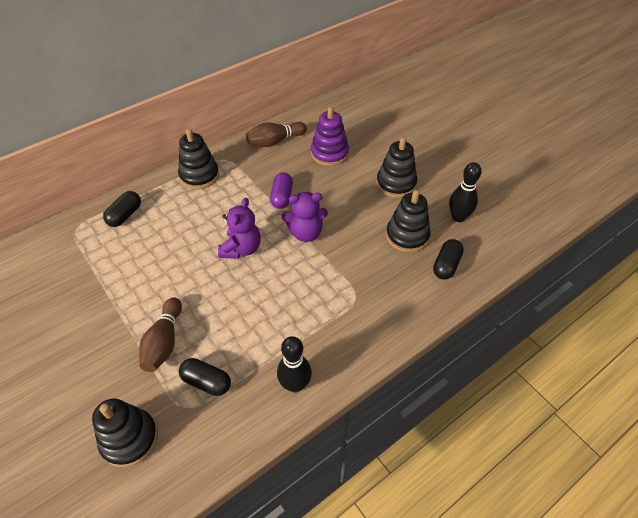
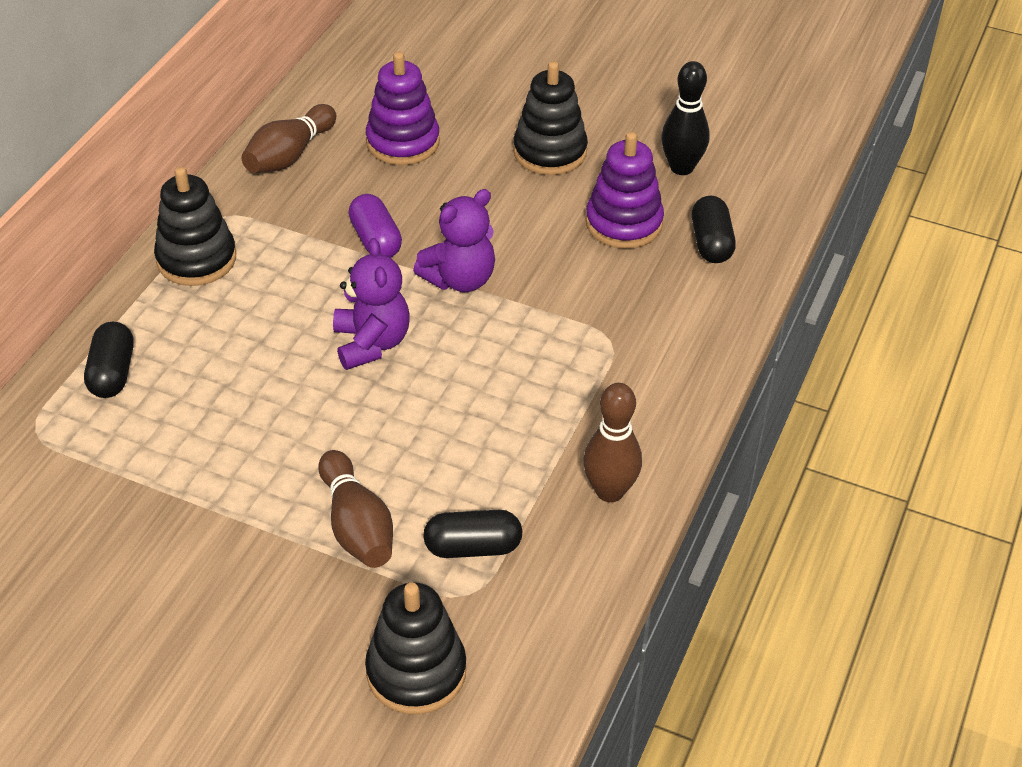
camera: 30 degrees left, 5 degrees down
(295, 384) = (610, 491): black bowling pin -> brown bowling pin
(407, 236) = (624, 223): black stacking toy -> purple stacking toy

